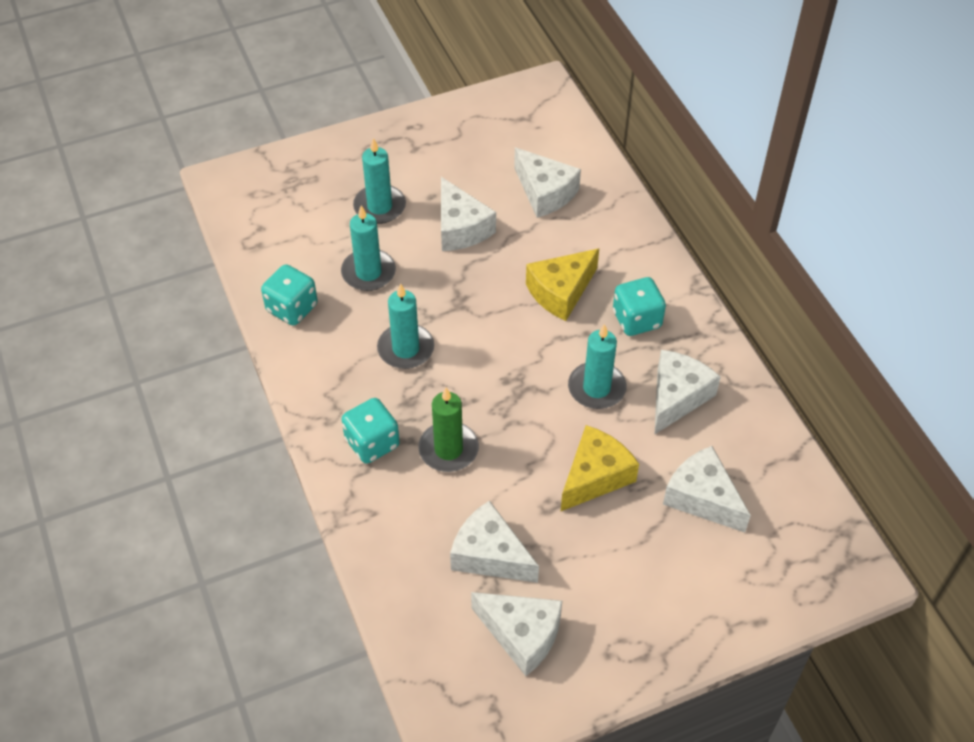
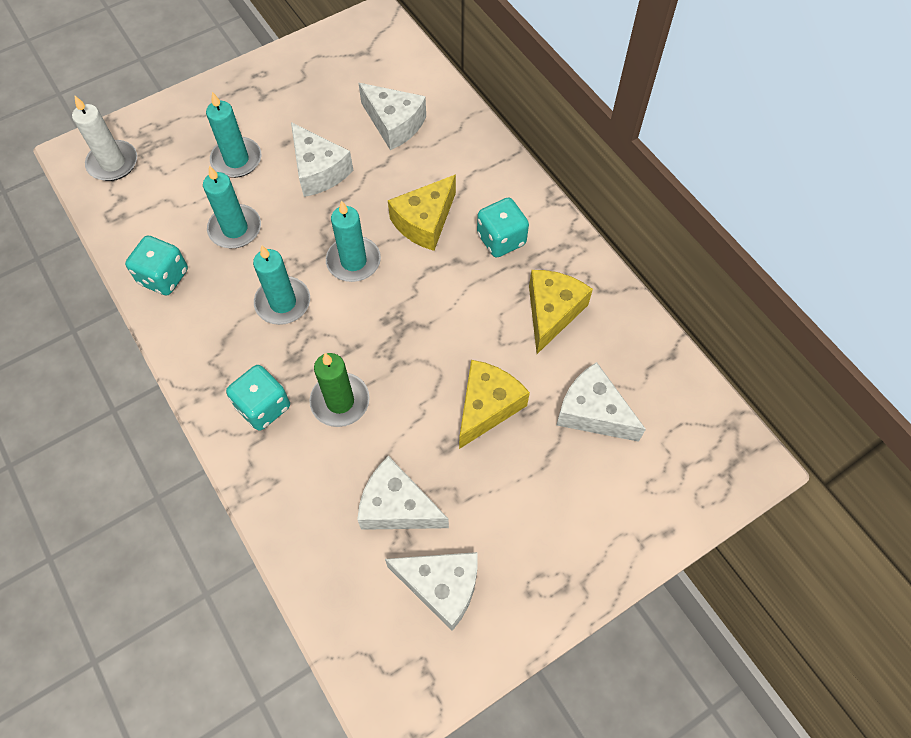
camera: 10 degrees left, 10 degrees up
(256, 194) = (113, 163): none -> white candle
(596, 388) = (474, 315): turquoise candle -> turquoise candle (353, 261)
(677, 397) = (552, 312): white cheese -> yellow cheese

